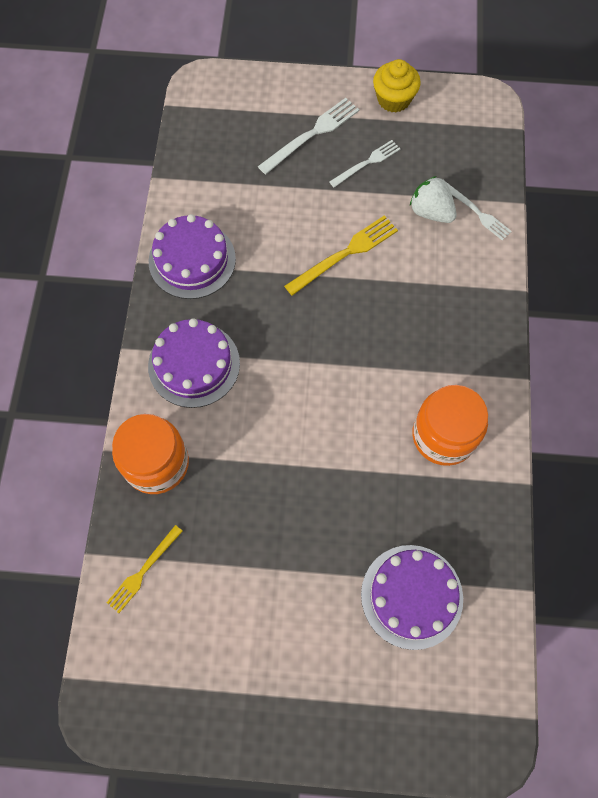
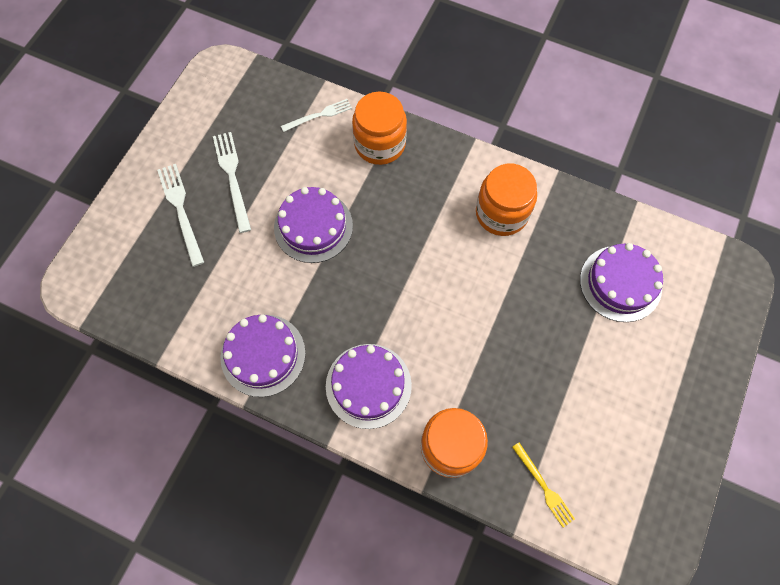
camera: 70 degrees left, 0 degrees up
(345, 254) = (313, 226): yellow fork -> purple cake
(367, 163) = (232, 177): white fork -> white fork, size x1.51
(393, 99) = (179, 133): yellow cupcake -> none
(431, 212) = (303, 148): white strawberry -> none
(471, 282) = (380, 144): none -> orange jar

